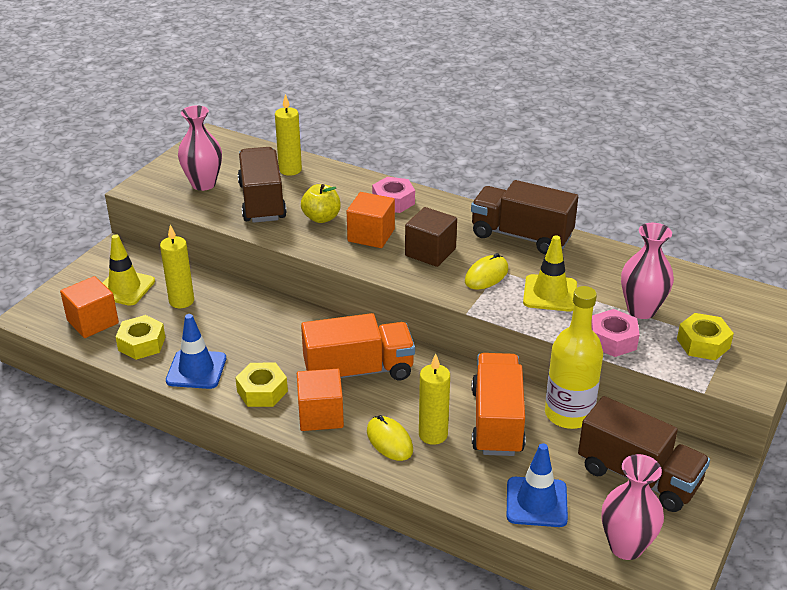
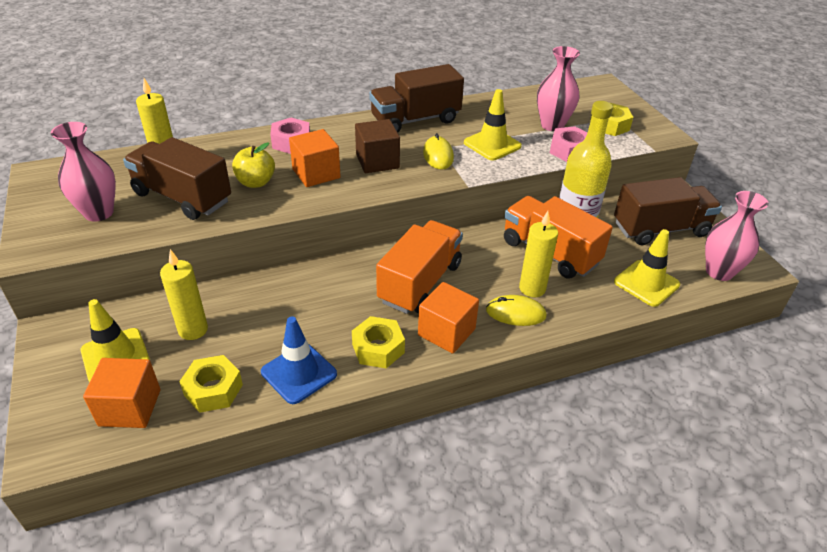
camera: 50 degrees left, 5 degrees up
(536, 502) = (646, 283): blue traffic cone -> yellow traffic cone

